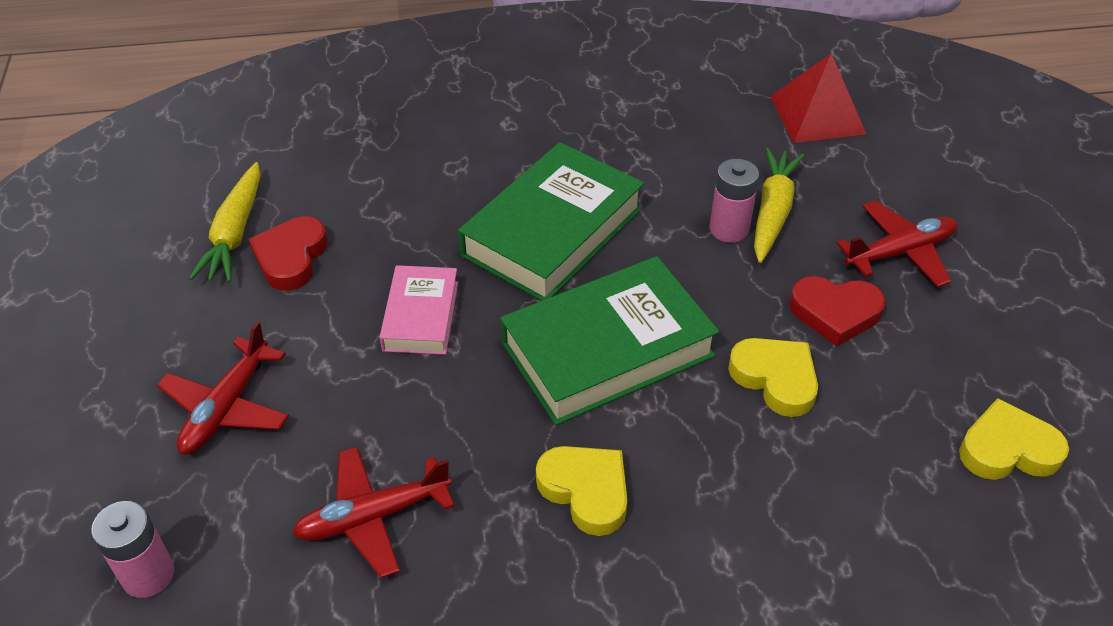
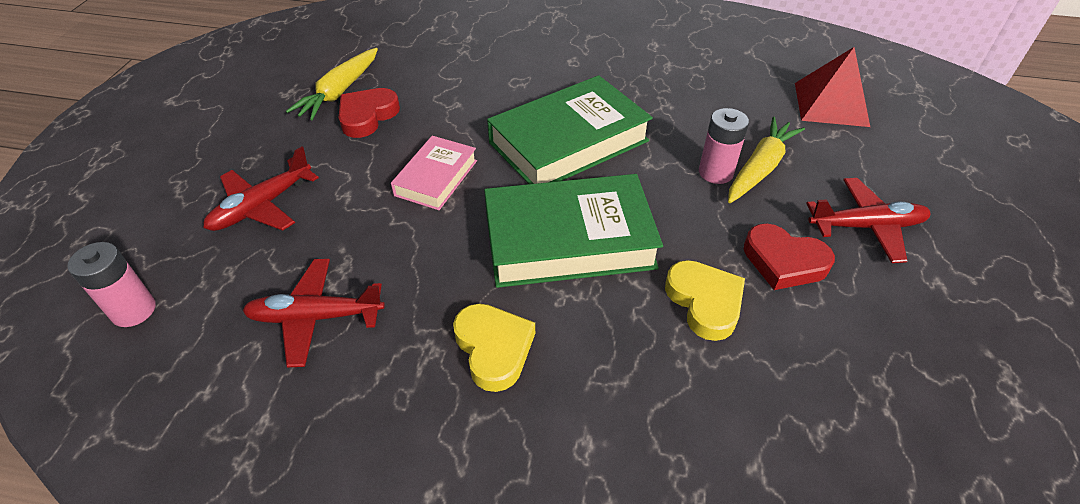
camera: 20 degrees right, 0 degrees up
(1007, 449) = (914, 432): yellow heart -> none

